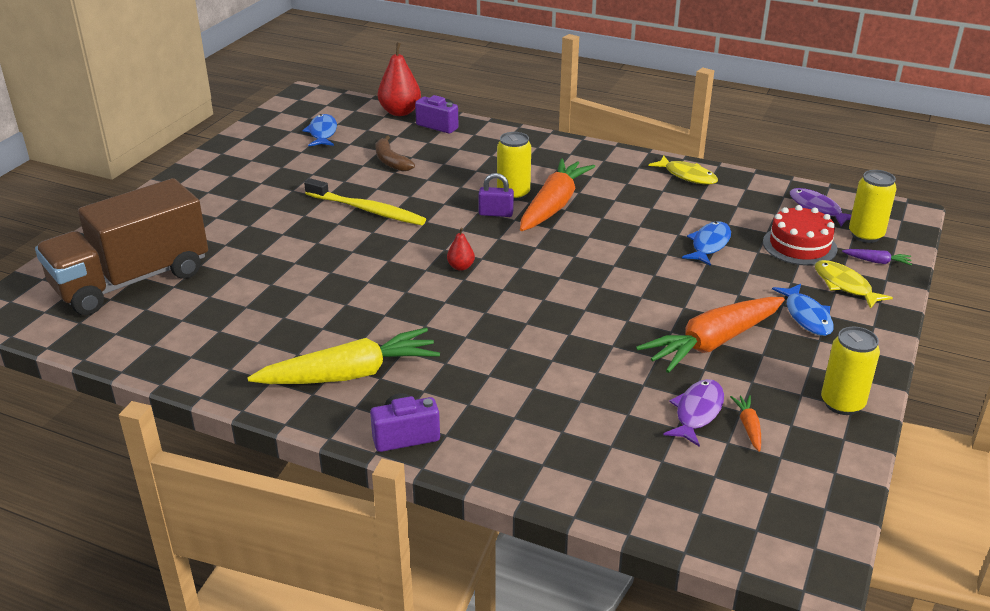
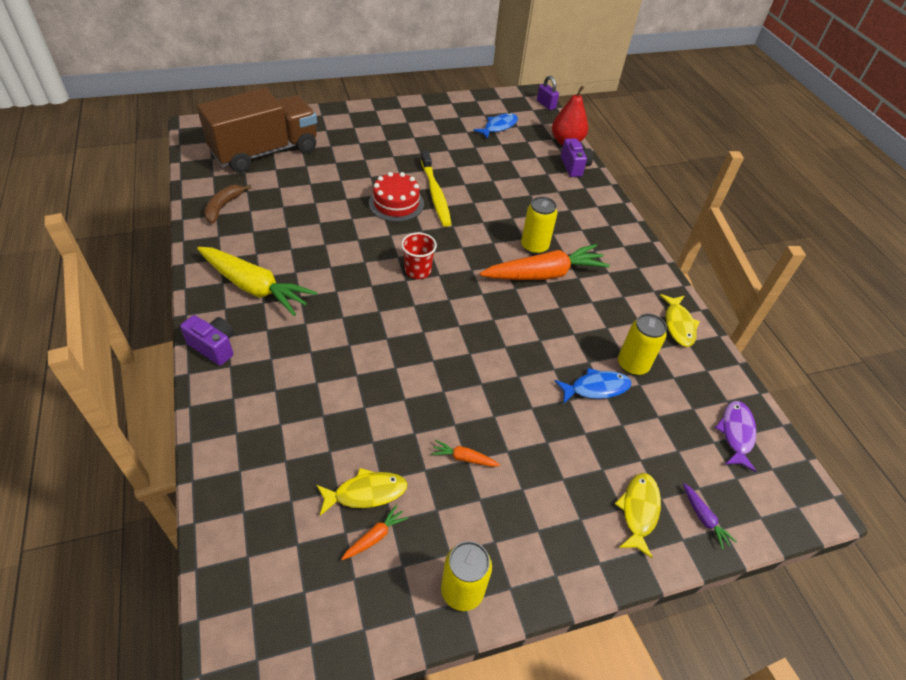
camera: 45 degrees right, 15 degrees up
(131, 281) = (265, 152): brown truck -> brown truck turned 135 degrees clockwise
(391, 161) = (503, 171): brown banana -> brown banana (223, 207)
(461, 267) = (418, 271): red pear -> red cup
(496, 213) = (500, 252): purple padlock -> purple padlock (546, 104)
(697, 412) = (366, 493): purple fish -> yellow fish
(713, 343) = (464, 458): orange carrot -> orange carrot, size x0.41
(799, 245) = (663, 448): red cake -> red cake (396, 203)
(806, 316) = (563, 504): blue fish -> none
(865, 235) = (737, 490): yellow can -> yellow can (632, 365)

